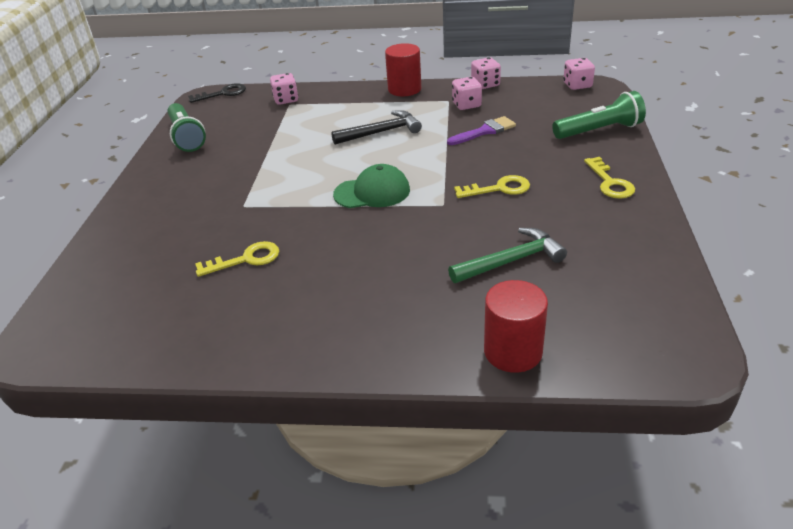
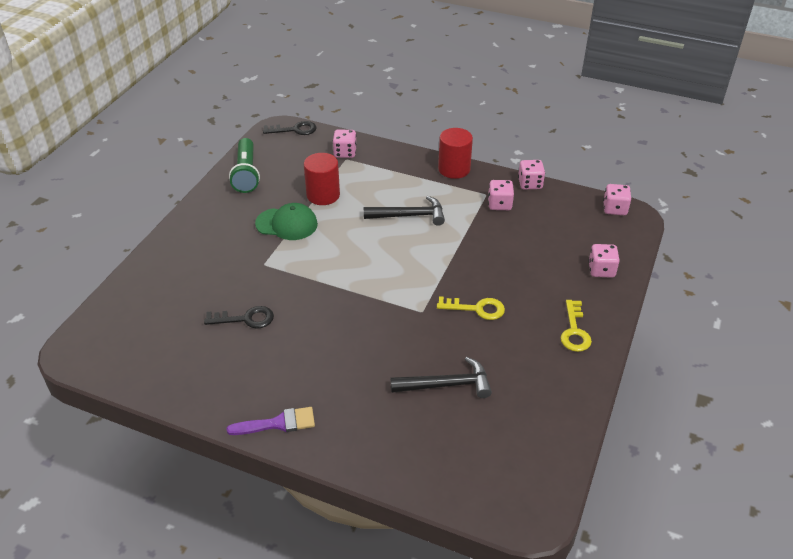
camera: 15 degrees right, 5 degrees up
(245, 259) = (245, 319): yellow key -> black key
(372, 192) = (371, 281): green cap -> green cap (287, 224)
(485, 131) = (499, 241): purple brush -> purple brush (278, 423)
(511, 261) = (447, 385): green hammer -> black hammer
(513, 351) = (403, 466): red cylinder -> red cylinder (323, 195)
(599, 131) = (601, 270): green flashlight -> pink dice

